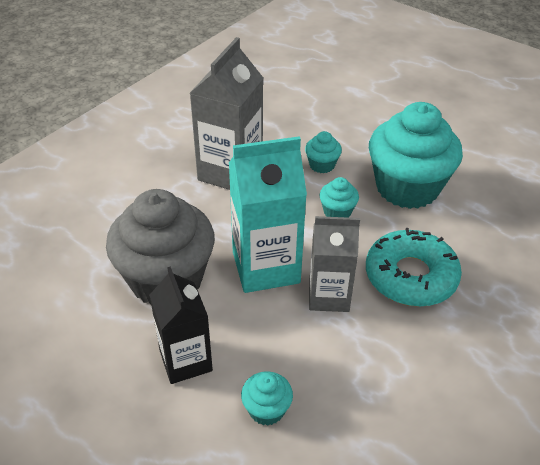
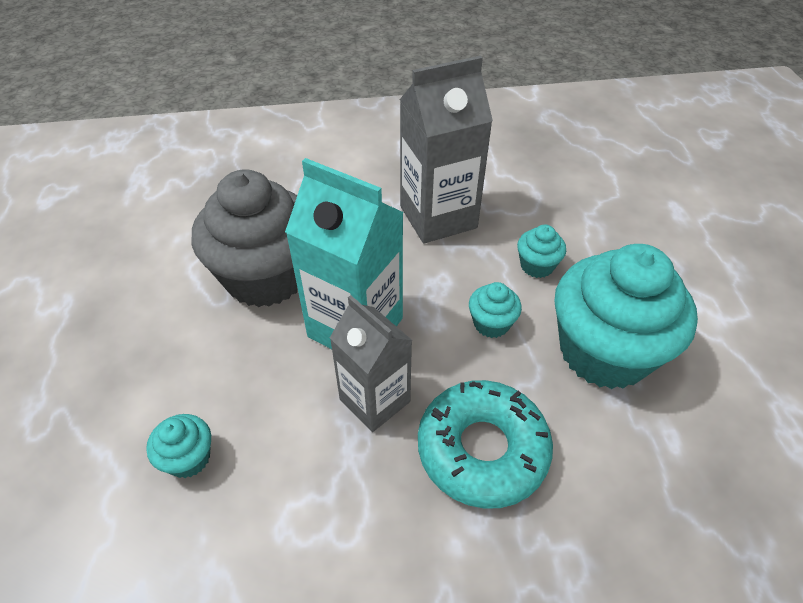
camera: 45 degrees right, 5 degrees up
(185, 360) = (191, 358): black carton -> none

